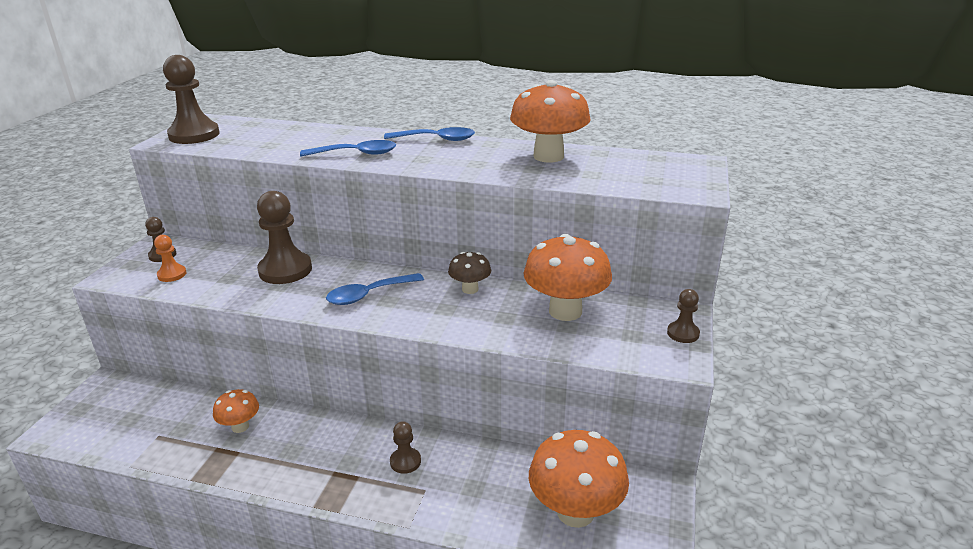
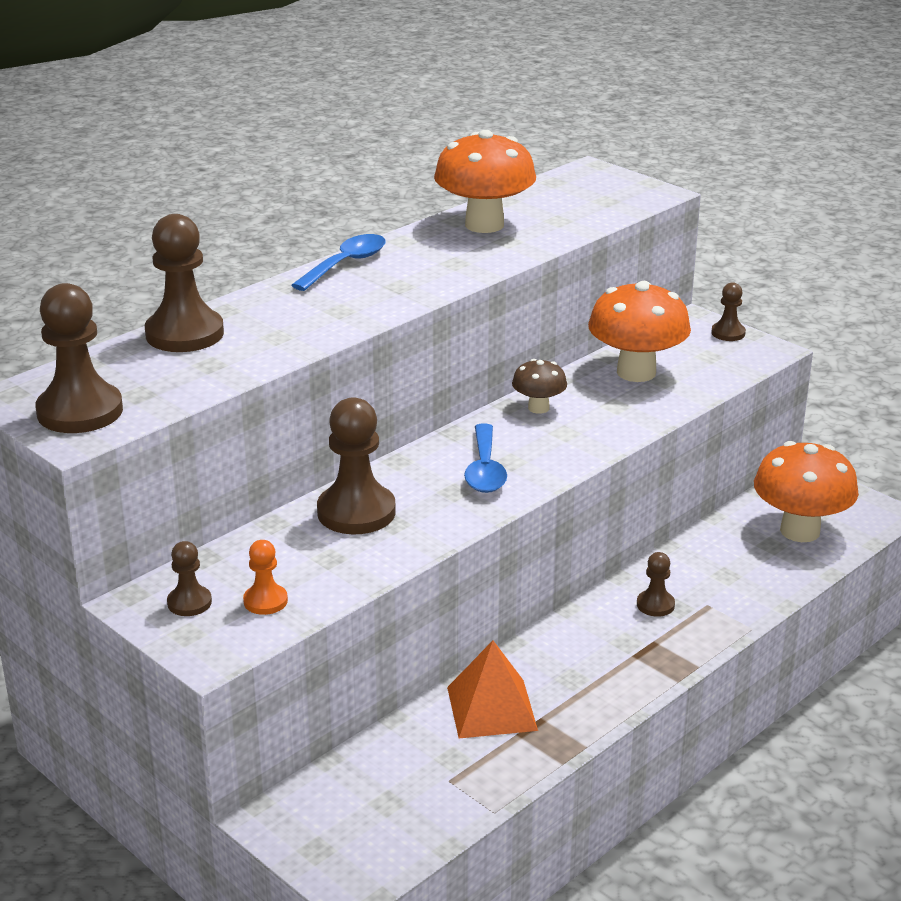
camera: 60 degrees left, 0 degrees up
(240, 426) = (491, 708): orange mushroom -> orange pyramid
(303, 131) = (184, 334): none -> brown pawn
(356, 154) = (330, 318): blue spoon -> none

